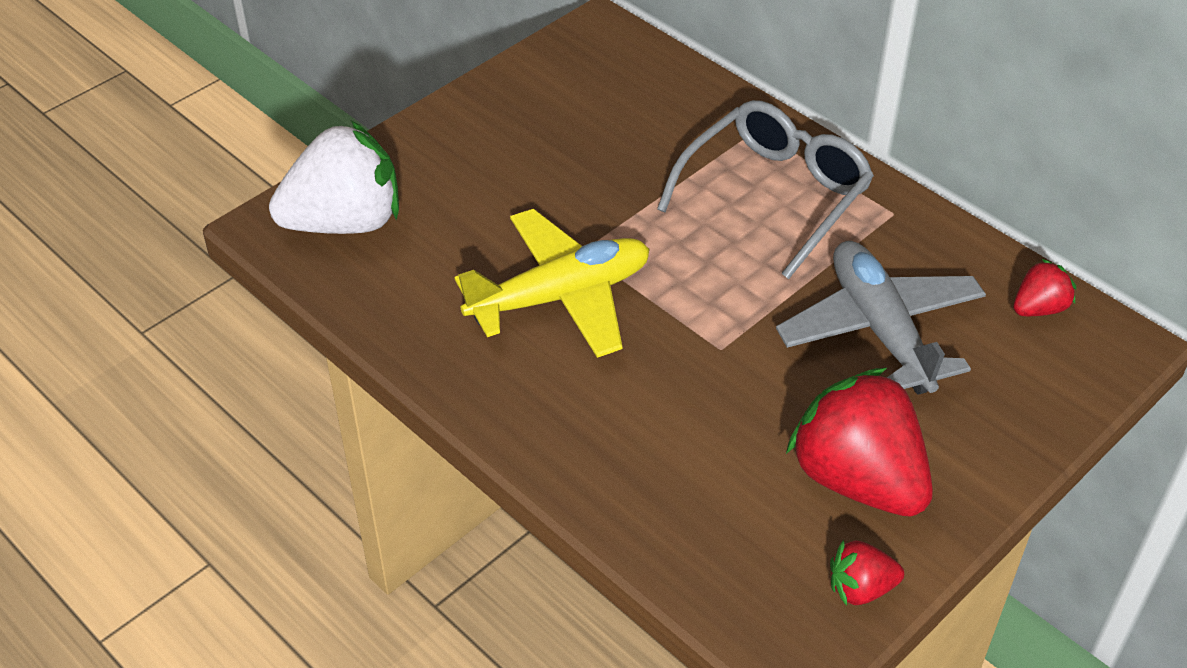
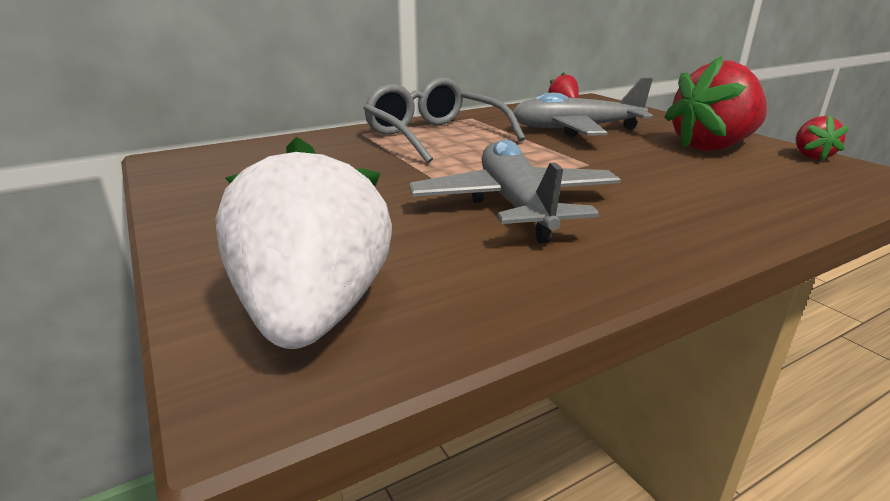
camera: 75 degrees left, 20 degrees down
(560, 297) = (515, 206): yellow plane -> grey plane

